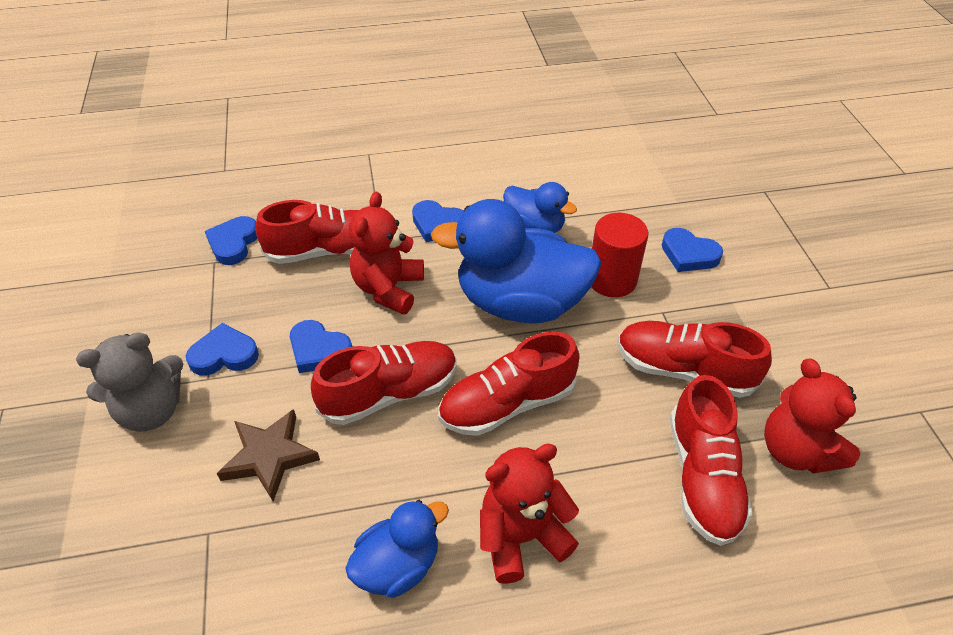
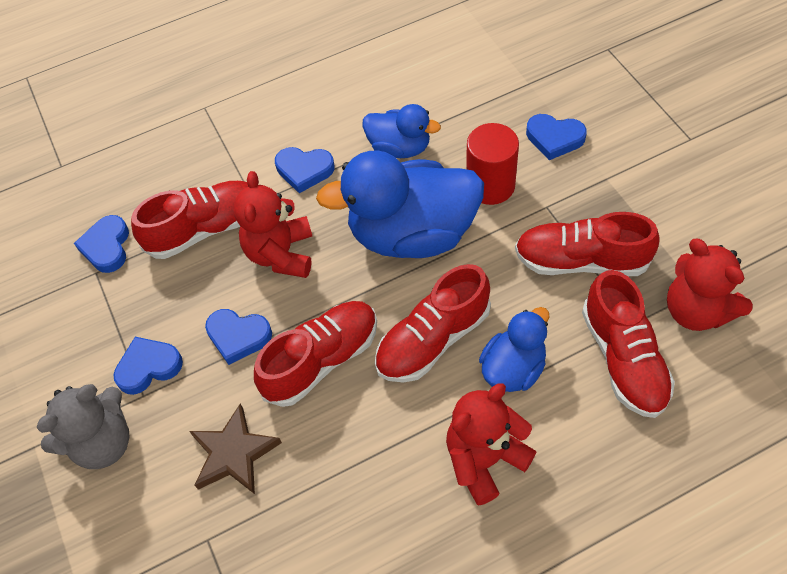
camera: 10 degrees left, 10 degrees up
(398, 565) = (387, 517): blue duck -> blue duck (513, 368)

